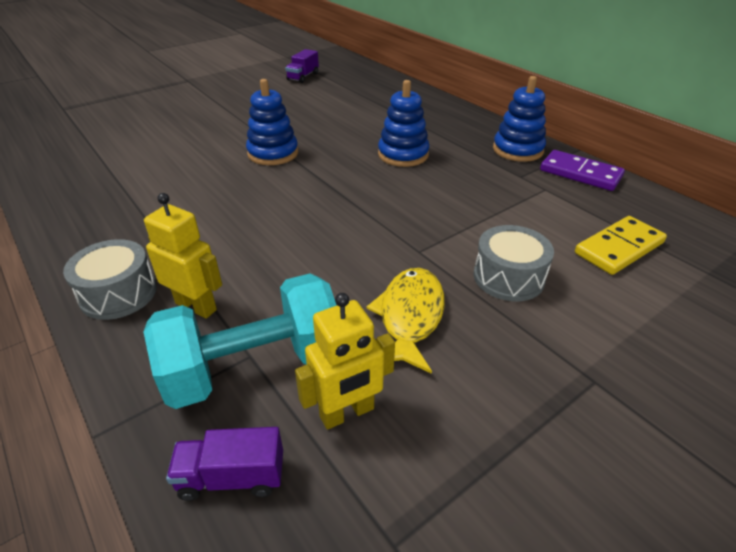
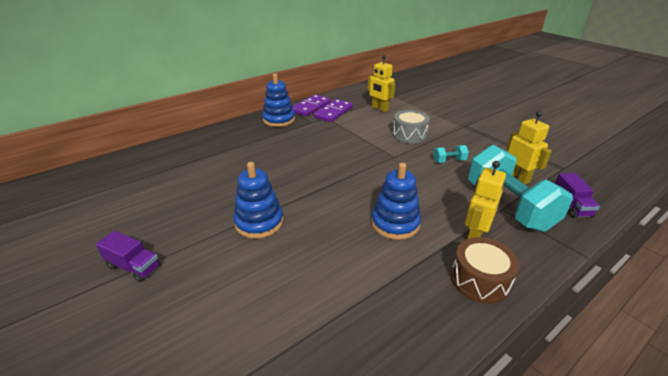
camera: 90 degrees left, 5 degrees down
(118, 293) = (479, 280): grey drum -> brown drum
(303, 77) = (59, 217): purple truck -> purple truck (134, 267)
(403, 155) = (276, 158): blue stacking toy -> blue stacking toy (395, 223)
(410, 317) = (449, 161): yellow fish -> turquoise dumbbell
(570, 195) = (334, 112): none -> purple domino
(619, 248) = (379, 109): yellow domino -> yellow robot

